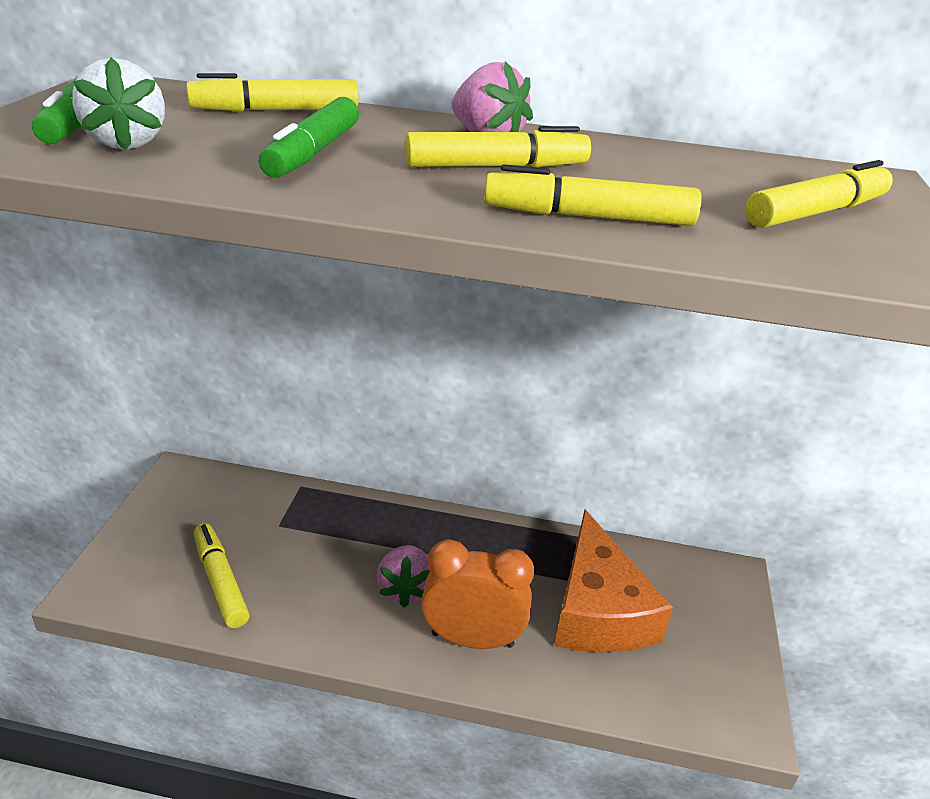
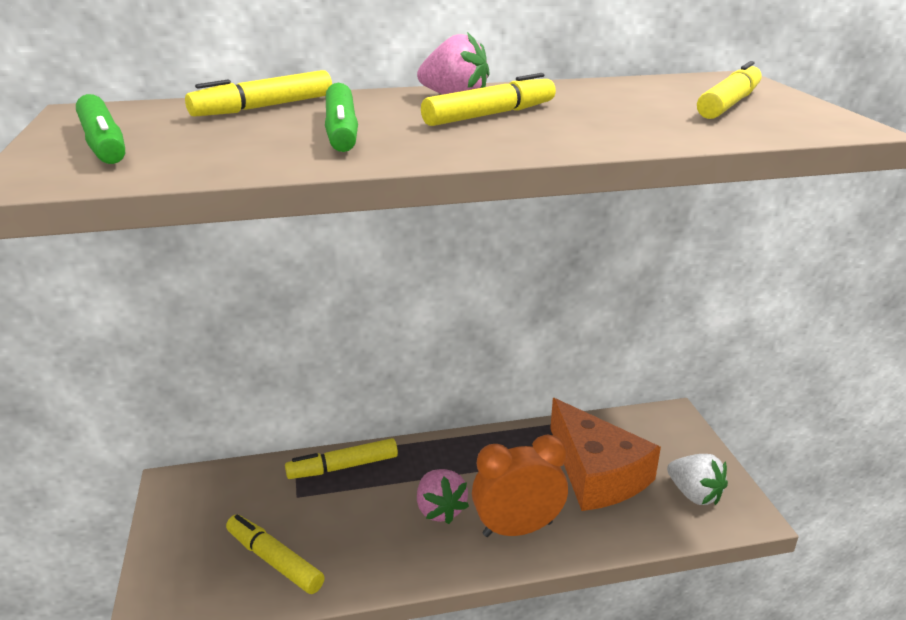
camera: 20 degrees left, 5 degrees down
(126, 143) = (175, 152): white strawberry -> white strawberry (694, 494)
(590, 217) = (599, 134): yellow marker -> yellow marker (343, 467)

